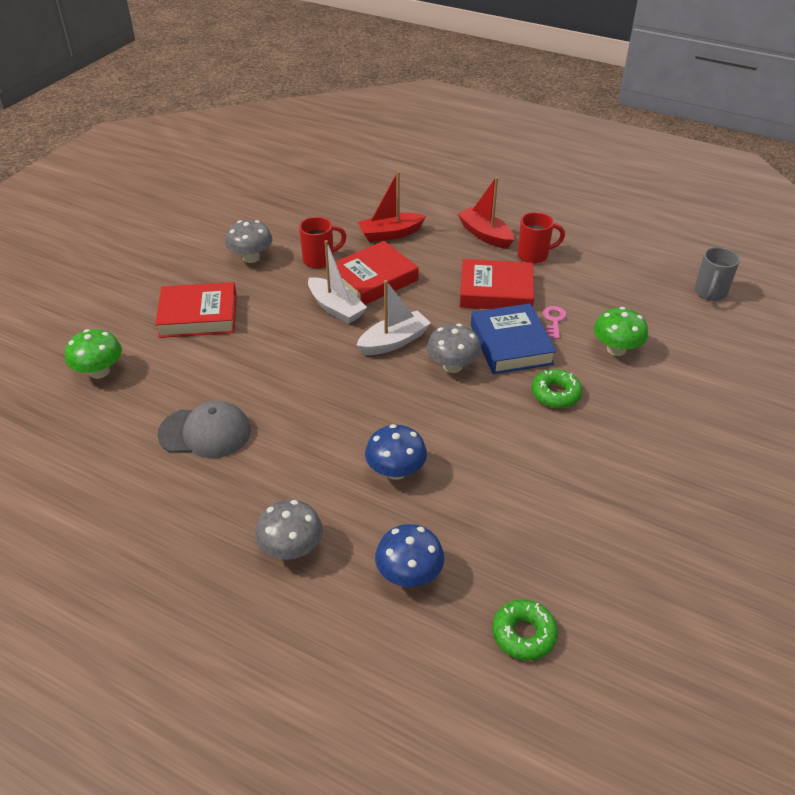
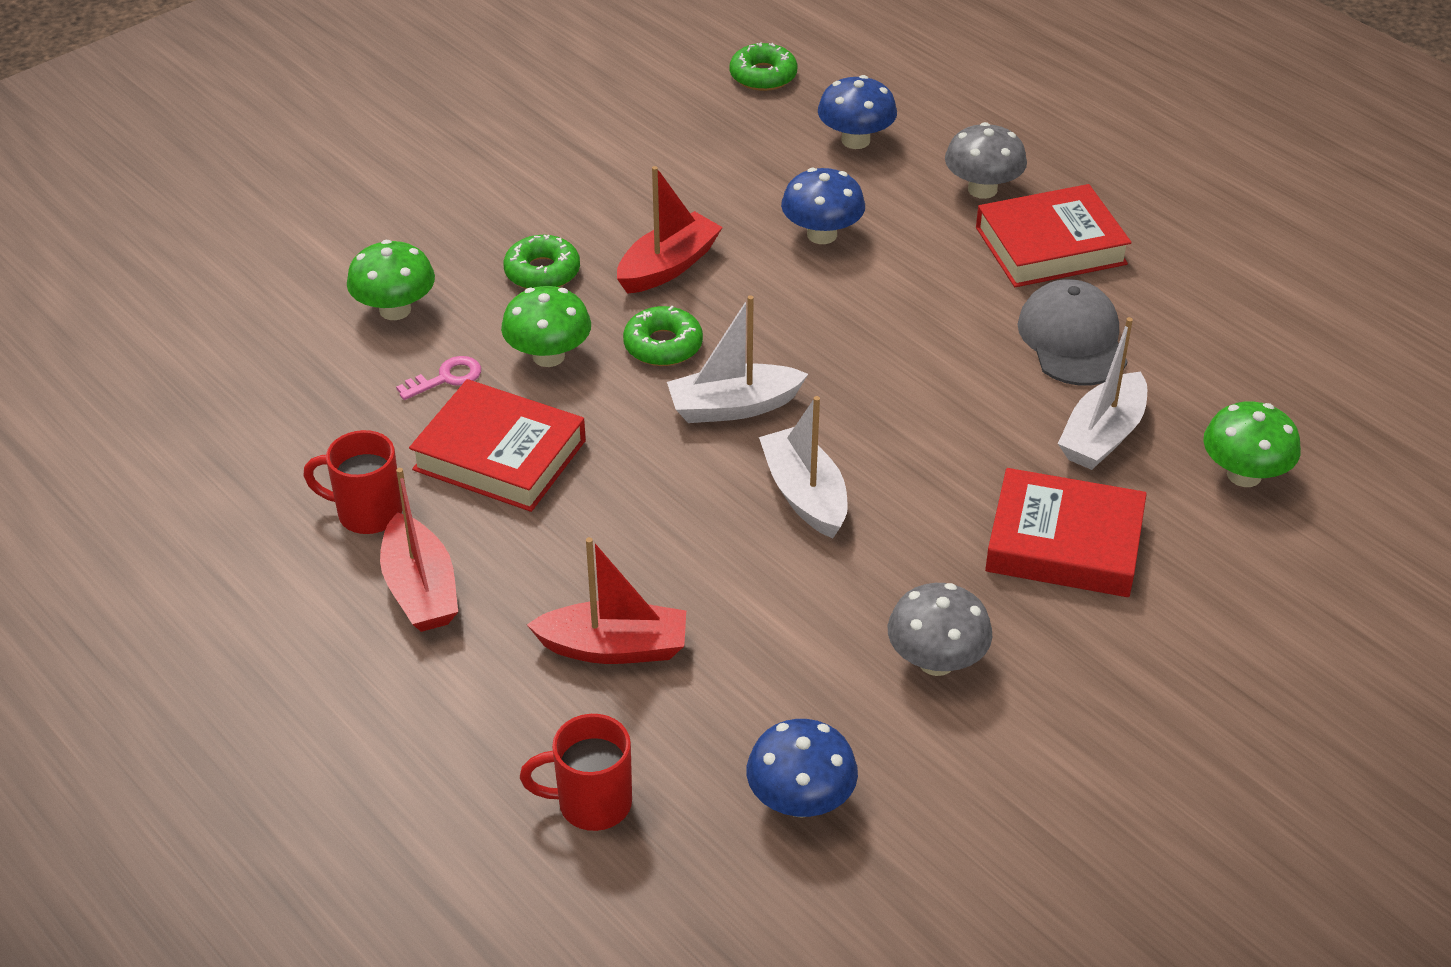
camera: 160 degrees left, 0 degrees up
(182, 375) = (1102, 435): none -> white boat
(205, 432) = (1072, 339): grey cap -> grey cap turned 60 degrees clockwise
(292, 207) = (800, 801): none -> blue mushroom
(320, 260) = (793, 616): red mug -> red mug (591, 803)
(373, 279) = (707, 540): red book -> red book (1050, 246)
(452, 366) = (663, 345): grey mushroom -> green donut
(482, 418) = (668, 266): none -> red boat
(511, 344) = (548, 356): blue book -> green mushroom
(554, 320) = (446, 378): pink key -> pink key turned 150 degrees counterclockwise
(710, 293) = (146, 359): grey mug -> none

